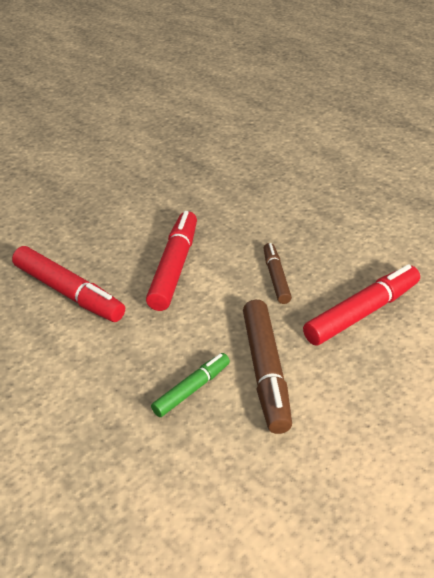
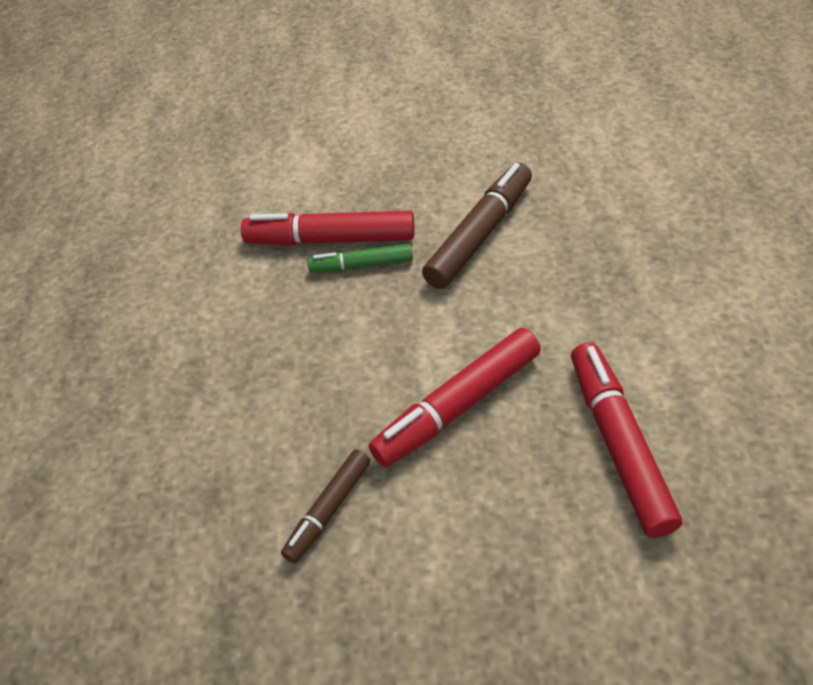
camera: 135 degrees left, 10 degrees up
(191, 389) = (561, 253): green marker -> green marker (361, 265)
(276, 278) = (361, 322): brown marker -> brown marker (328, 510)

